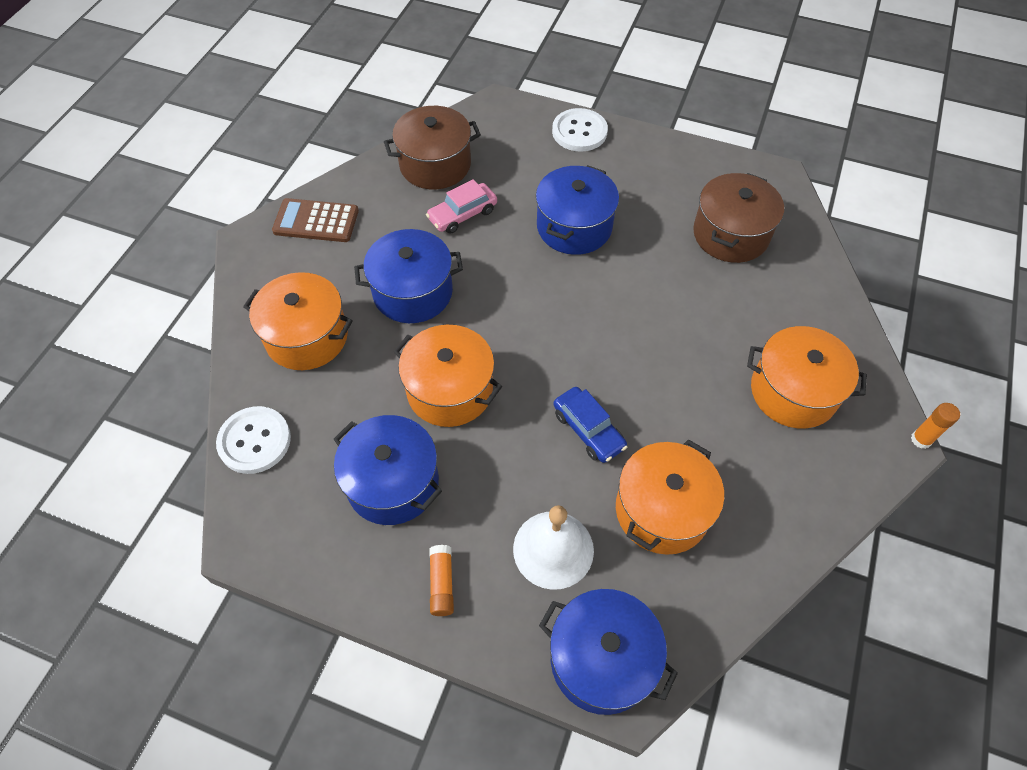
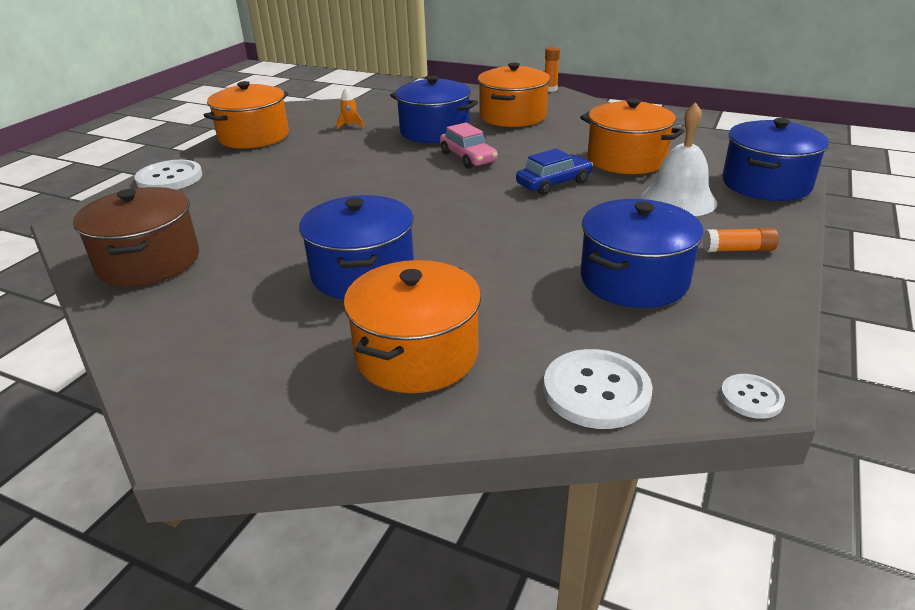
camera: 85 degrees left, 25 degrees down
(233, 538) = (751, 398): none -> white button
(316, 221) = (190, 359): brown calculator -> none
(450, 390) = (510, 248): orange pot -> orange pot (254, 136)
(462, 214) = (251, 242): pink car -> pink car (468, 158)
(574, 227) = (306, 184): blue pot -> blue pot (434, 131)
(730, 234) = (350, 125): brown pot -> orange rocket

